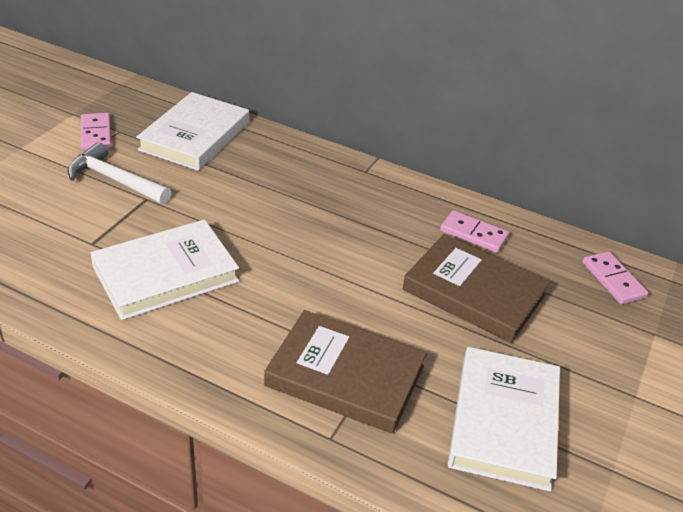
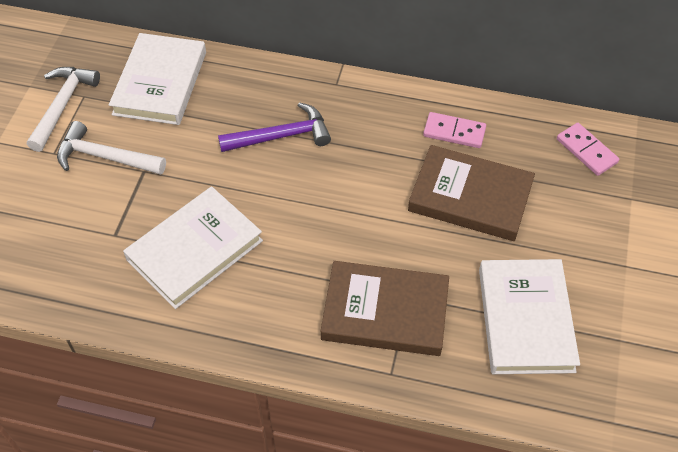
camera: 10 degrees left, 15 degrees up
(96, 134) = (63, 105): pink domino -> white hammer
(294, 200) = (281, 136): none -> purple hammer

